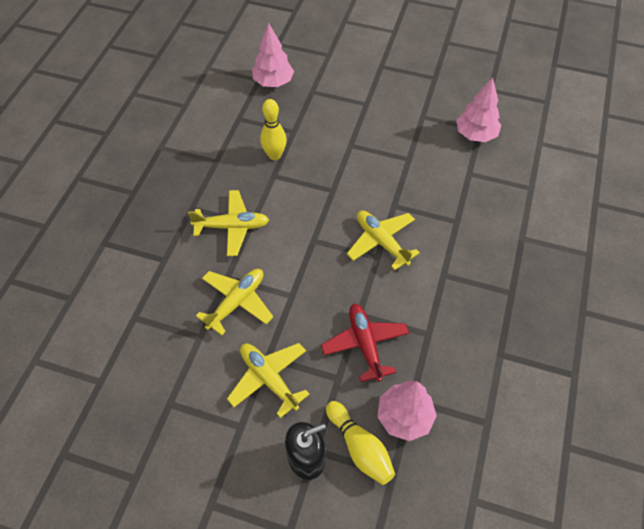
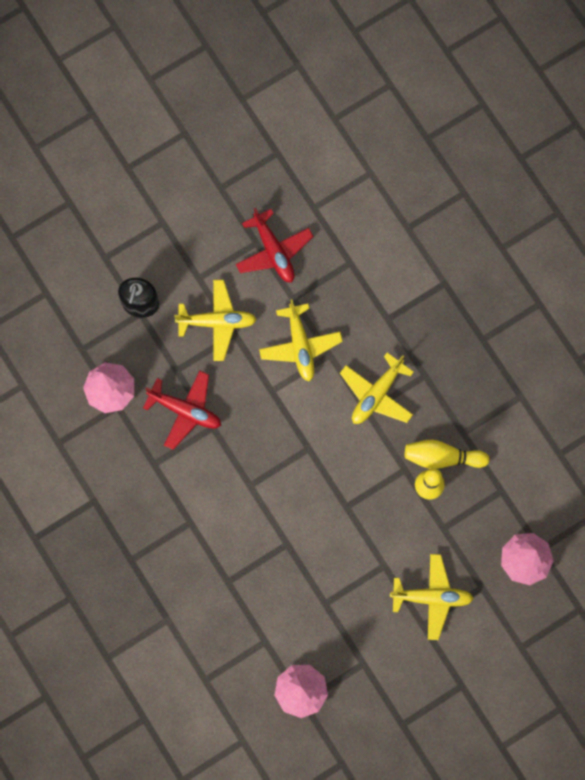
camera: 130 degrees right, 20 degrees up
(167, 383) = (273, 251): none -> red plane
(360, 447) = (117, 343): yellow bowling pin -> yellow bowling pin (442, 457)
(381, 242) = (260, 501): yellow plane -> yellow plane (432, 597)

